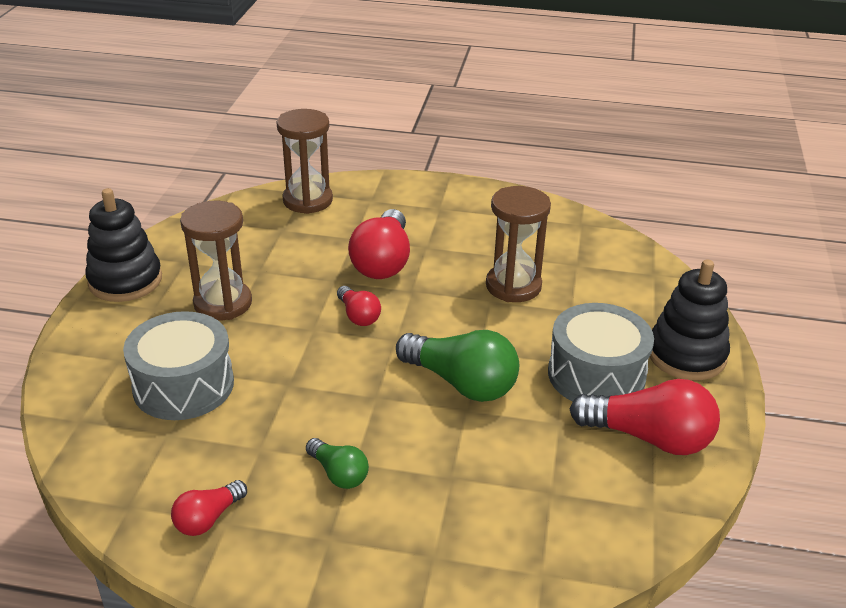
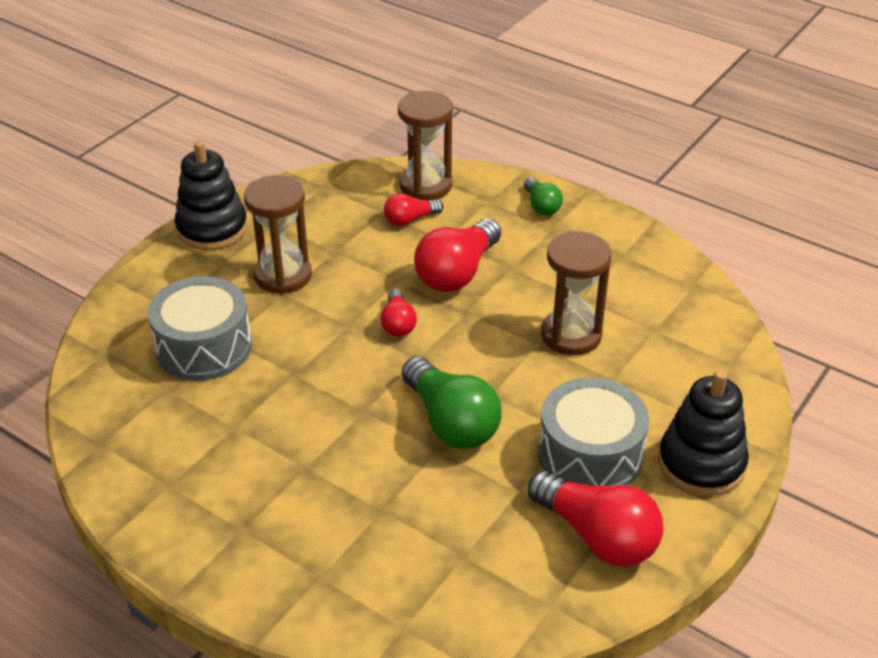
camera: 25 degrees right, 5 degrees up
(208, 519) = (155, 476): red light bulb -> red light bulb (410, 220)
(338, 474) = (285, 473): green light bulb -> green light bulb (541, 206)

